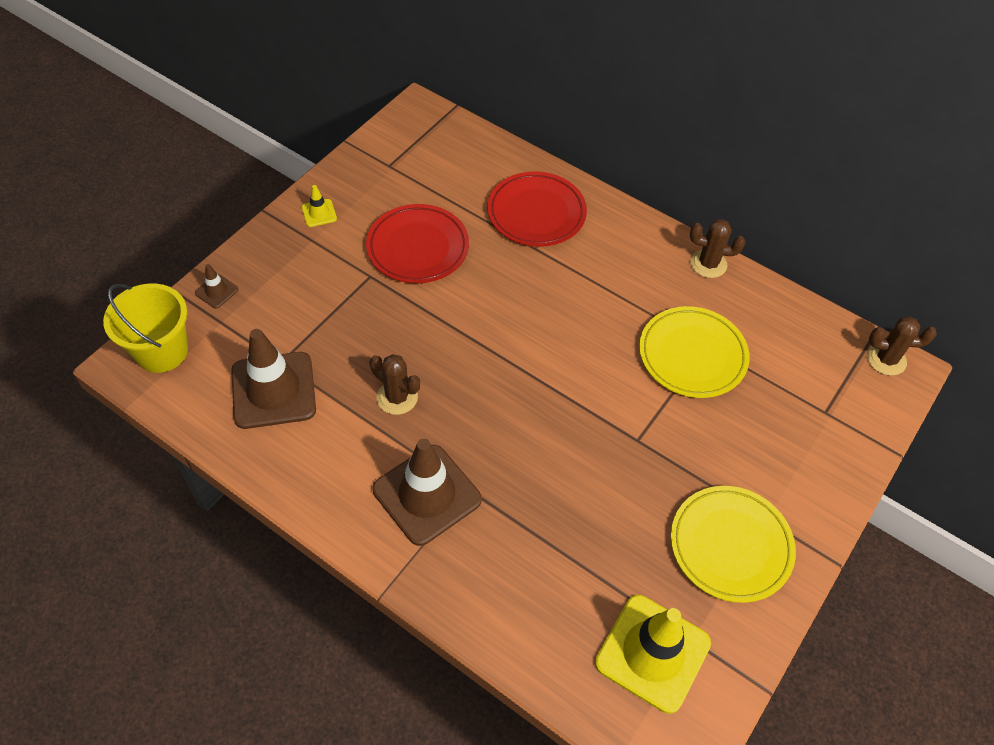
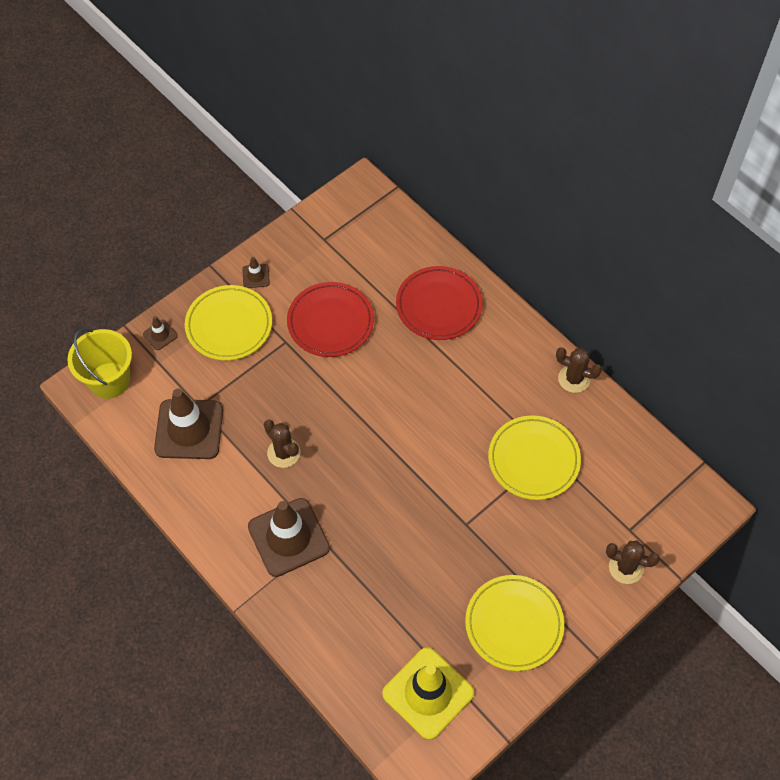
camera: 15 degrees right, 5 degrees up
(298, 269) = (229, 325): none -> yellow plate
(319, 213) = (256, 276): yellow traffic cone -> brown traffic cone
(886, 359) = (699, 493): brown cactus -> brown cactus (626, 567)

